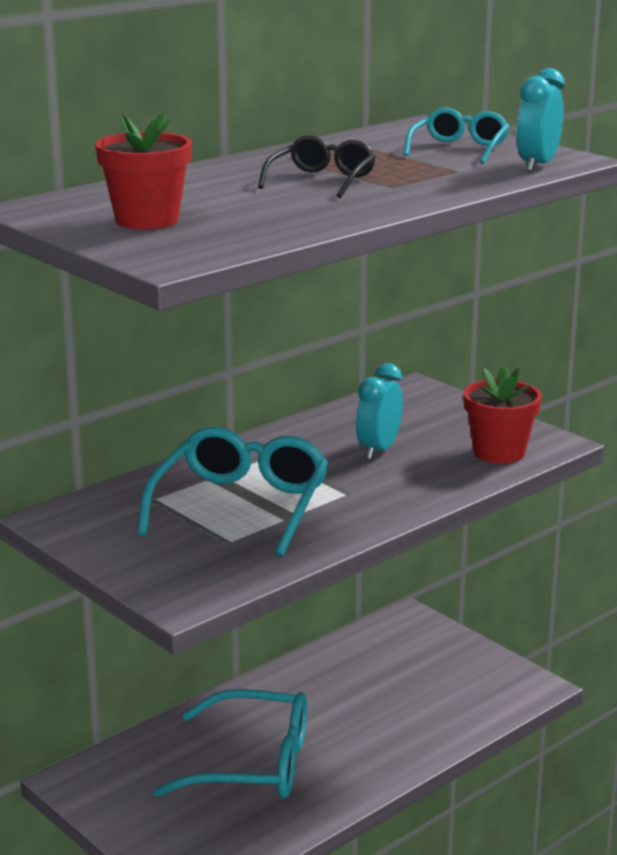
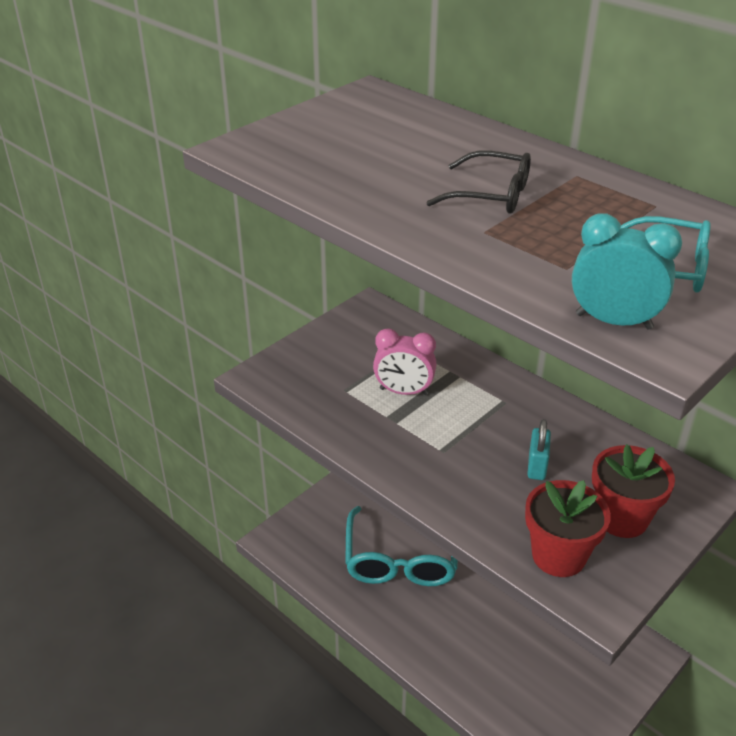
camera: 85 degrees right, 15 degrees up
(147, 220) = (343, 132): red flower pot -> red flower pot (622, 518)
(240, 507) = (403, 391): turquoise glasses -> pink clock
(378, 449) = (537, 466): turquoise clock -> turquoise padlock

